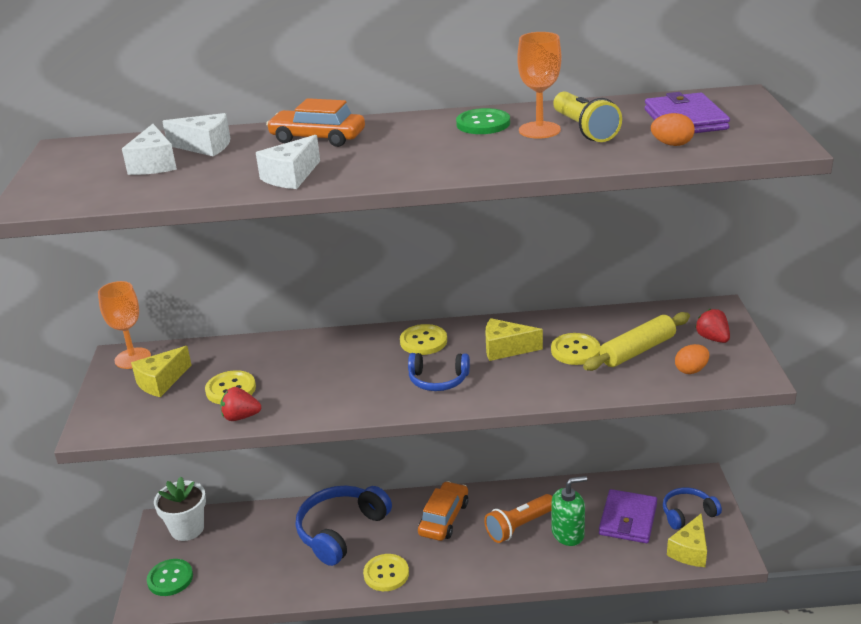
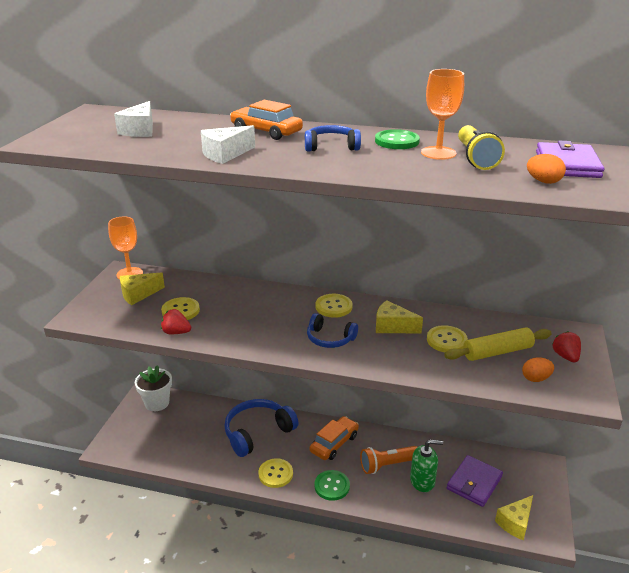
camera: 15 degrees right, 0 degrees up
(170, 579) = (130, 435): green button -> green button (332, 486)
(205, 146) = (184, 124): white cheese -> none
(687, 513) = (524, 491): blue headphones -> blue headphones (331, 146)

